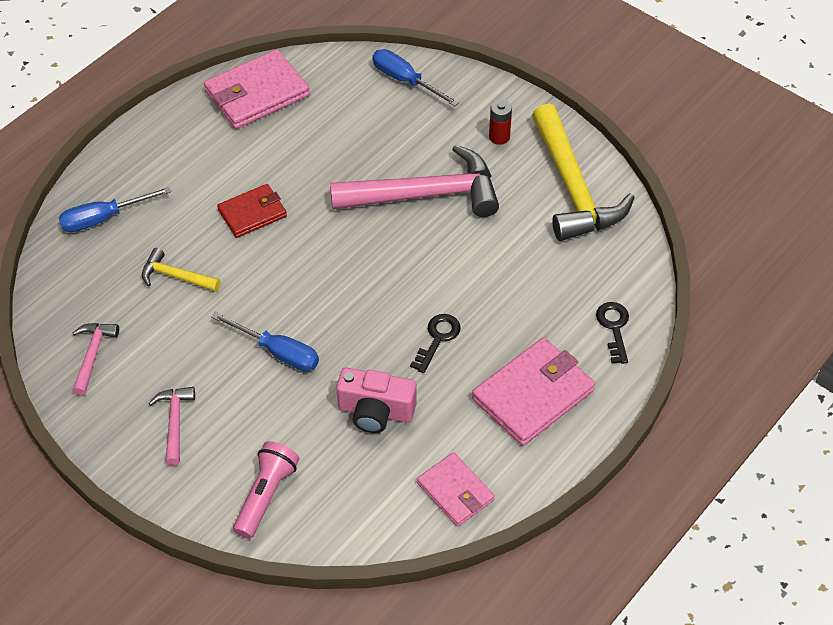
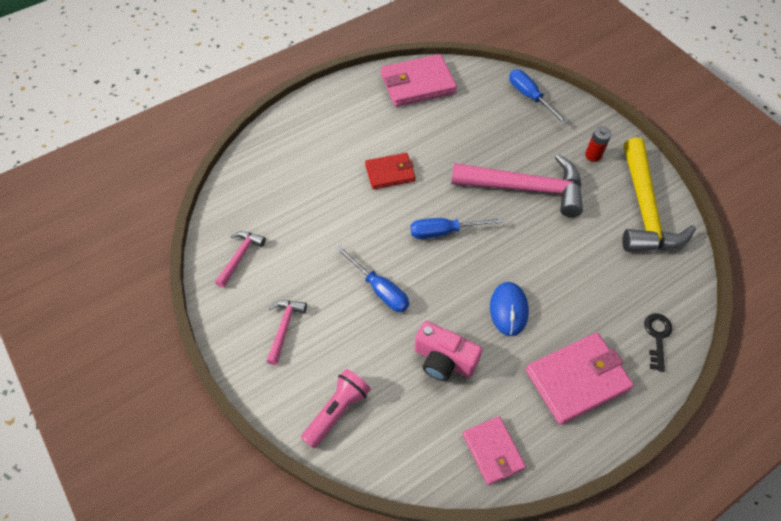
camera: 15 degrees right, 5 degrees up
(103, 218) = (281, 152): blue screwdriver -> blue screwdriver (444, 232)
(176, 276) = (320, 209): yellow hammer -> none
(437, 338) = (508, 309): black key -> blue mouse

